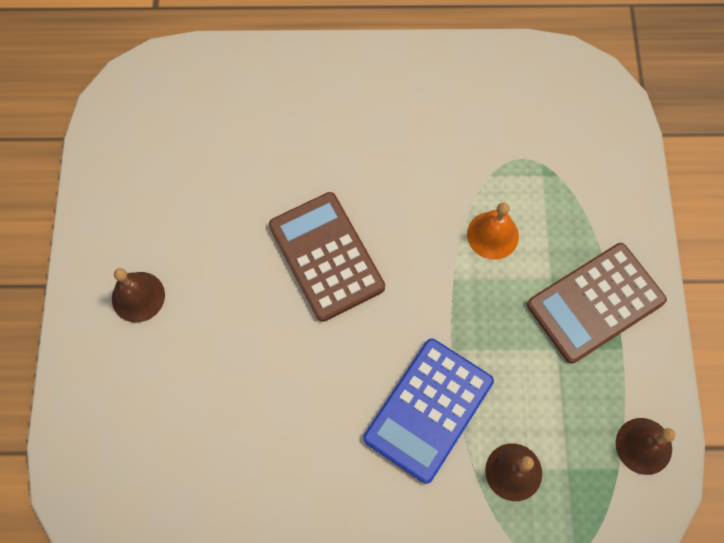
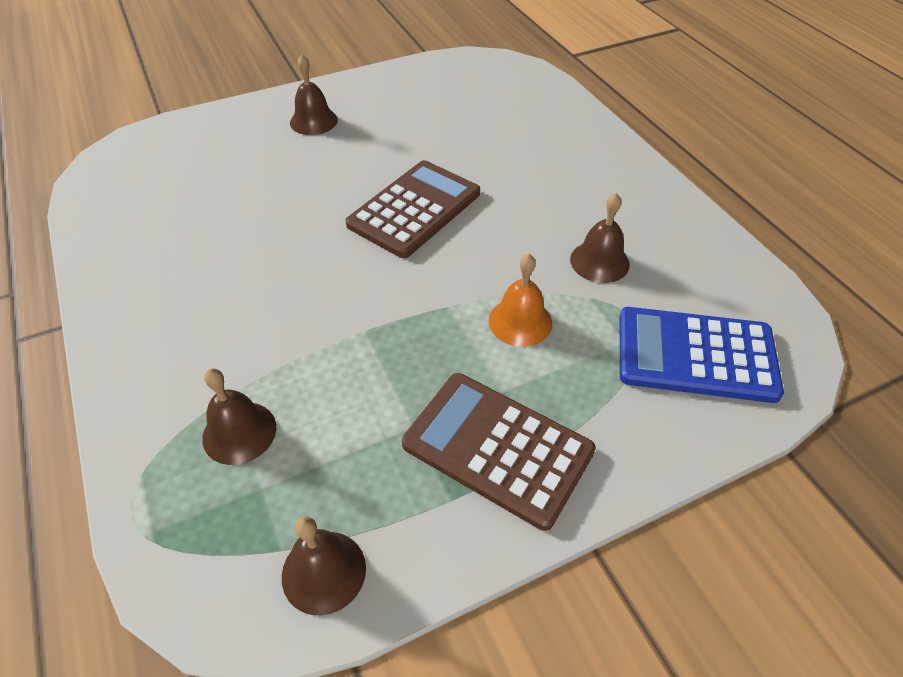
camera: 65 degrees right, 20 degrees down
(428, 409) = (287, 332): blue calculator -> blue calculator (696, 355)
(457, 148) = (599, 261): none -> brown bell

